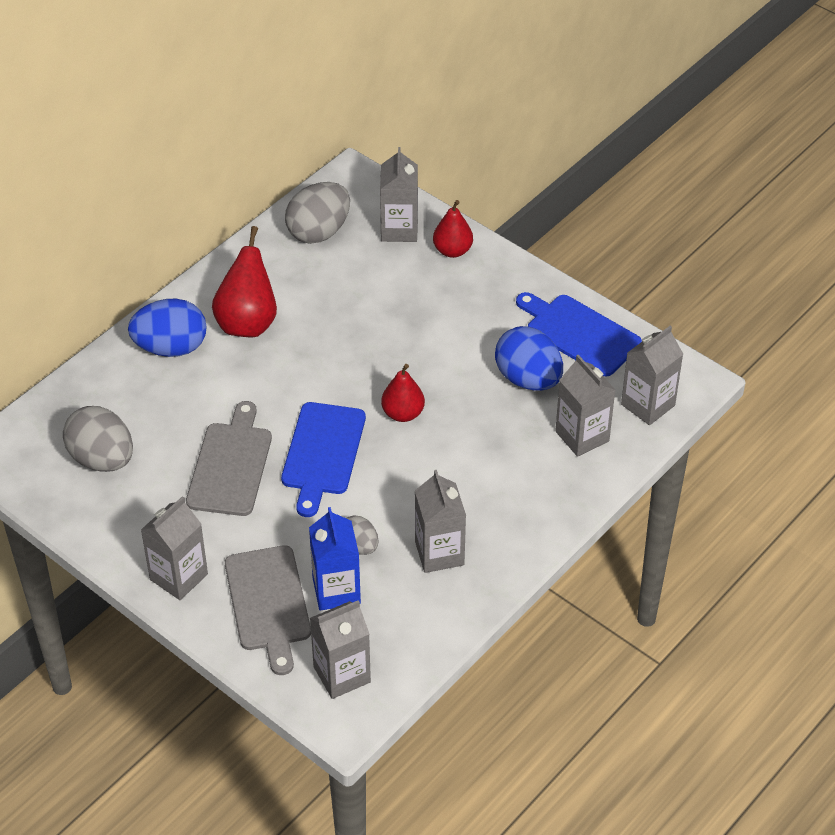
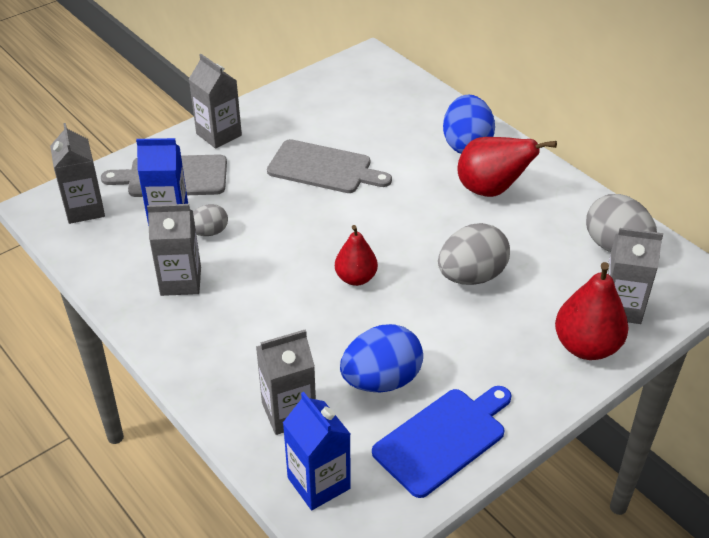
camera: 100 degrees right, 5 degrees down
(102, 459) = (350, 105): grey egg -> grey egg (471, 276)
(322, 453) = (321, 221): blue cutting board -> none
(452, 250) = (586, 346): red pear -> red pear, size x1.54
(648, 405) = (318, 483): grey carton -> blue carton

